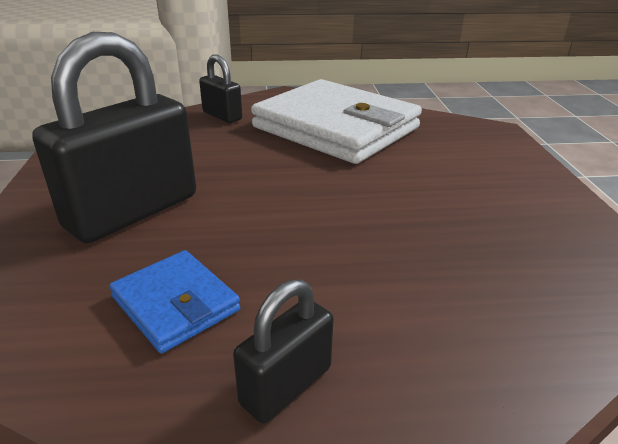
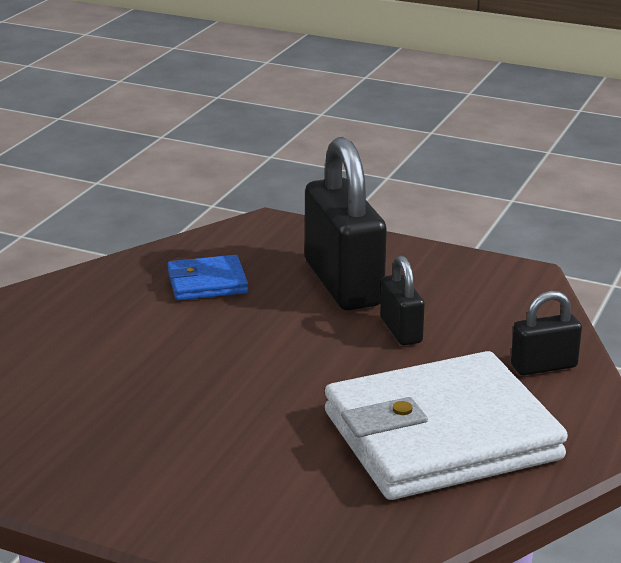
camera: 120 degrees right, 5 degrees down
(286, 385) = (103, 300): black padlock -> black padlock (401, 330)

